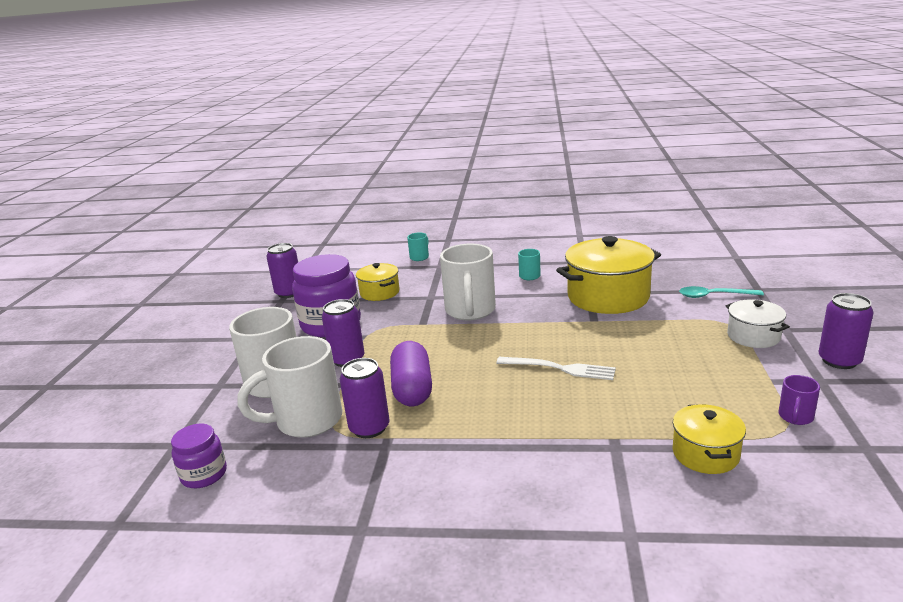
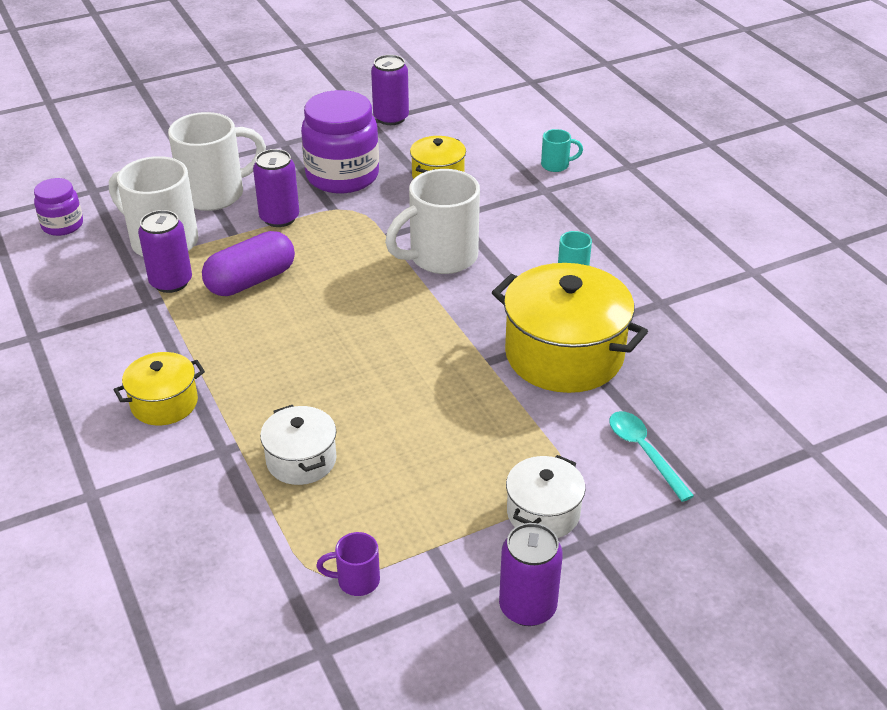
camera: 55 degrees right, 15 degrees up
(560, 368) = (353, 368): white fork -> none
(650, 412) = (301, 460): none -> white pot
(705, 454) = (243, 519): yellow pot -> yellow pot (164, 403)

